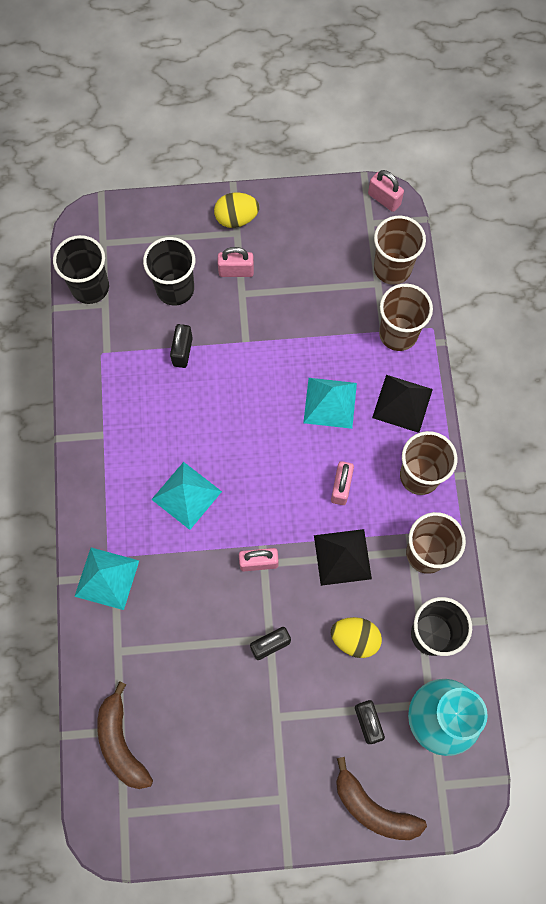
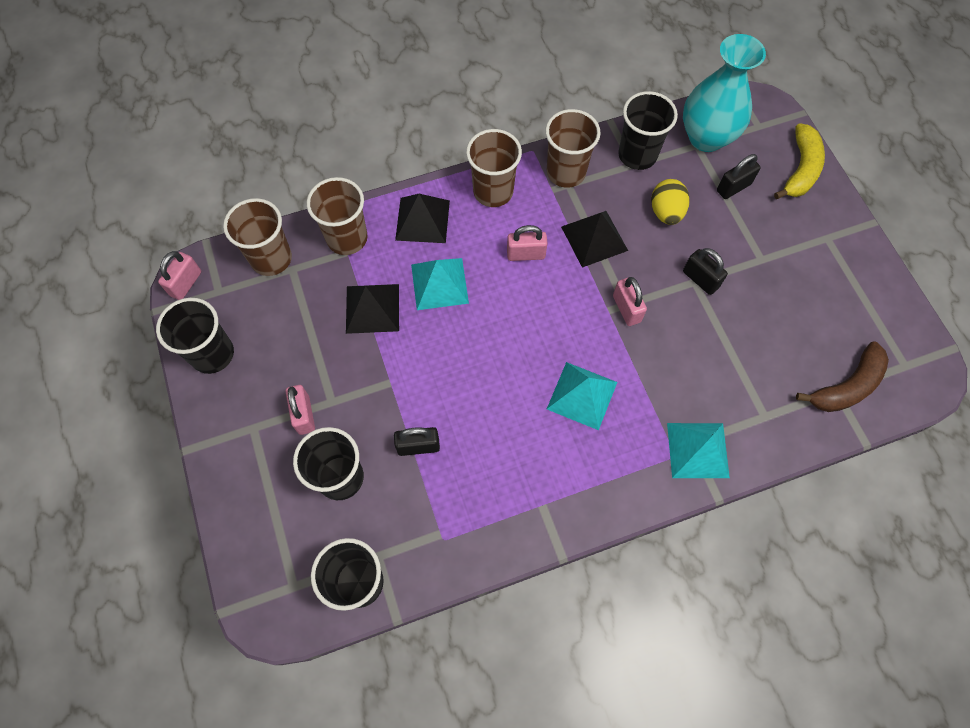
camera: 105 degrees left, 5 degrees down
(236, 218) = (233, 433): yellow egg -> none
(311, 211) = (212, 354): none -> black cup
(320, 341) = (372, 308): none -> black pyramid
(373, 808) = (800, 169): brown banana -> yellow banana

